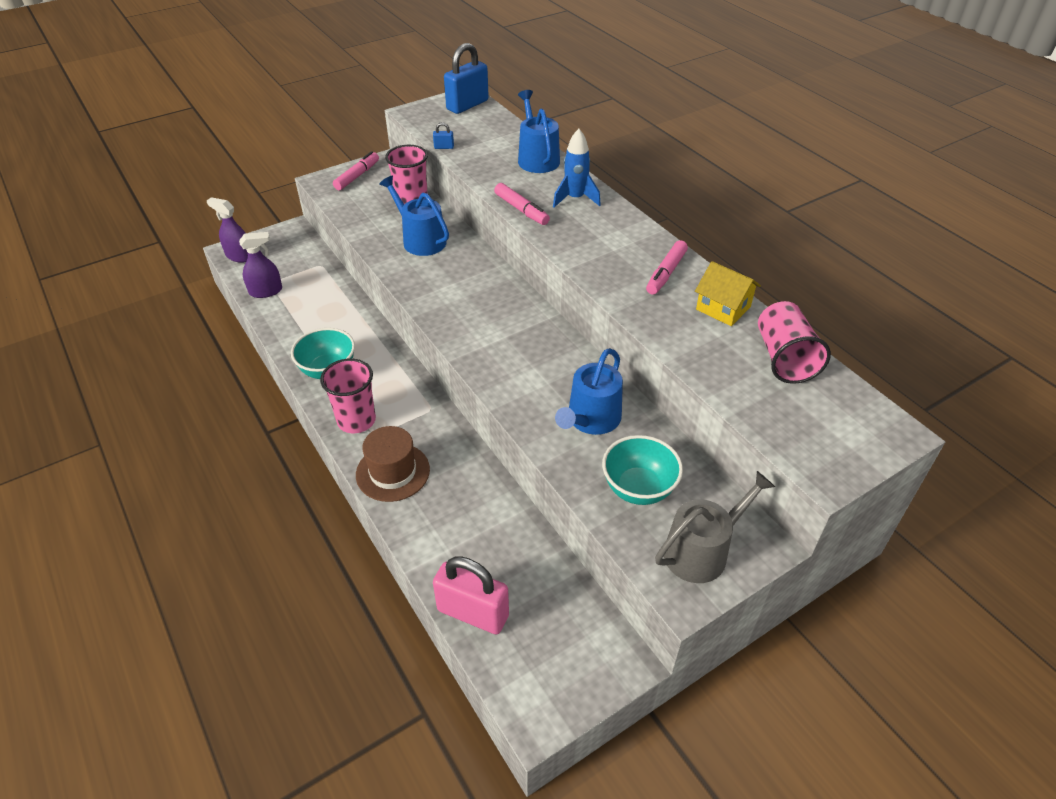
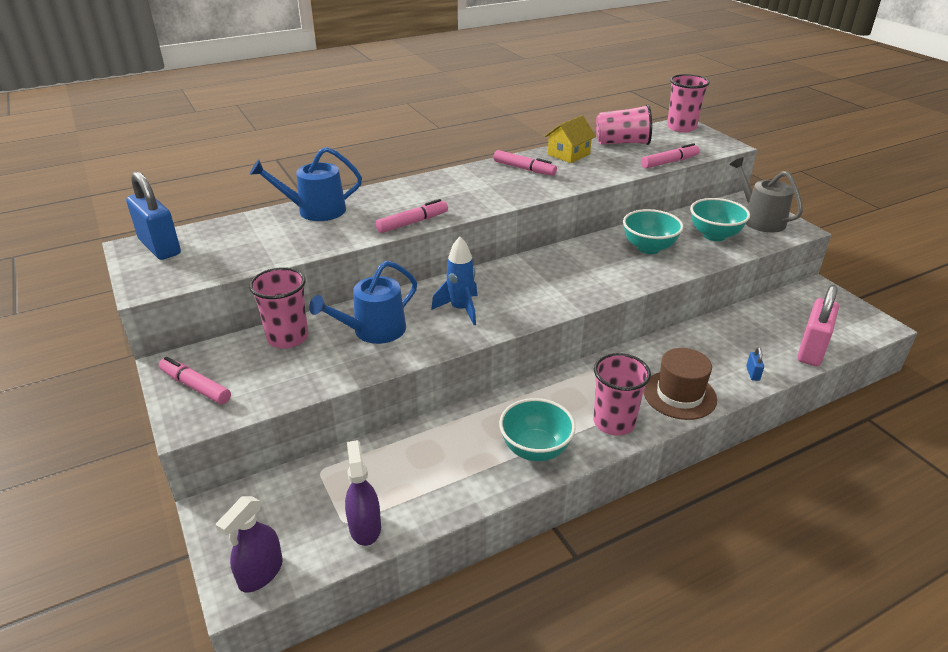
camera: 85 degrees left, 10 degrees down
(444, 147) = (258, 264): blue padlock -> blue padlock (752, 373)
(575, 199) = (401, 196): blue rocket -> blue rocket (460, 309)
(591, 419) = (648, 248): blue watering can -> turquoise bowl
(731, 401) = (669, 162): none -> pink marker
(879, 428) = (681, 127): none -> pink cup

